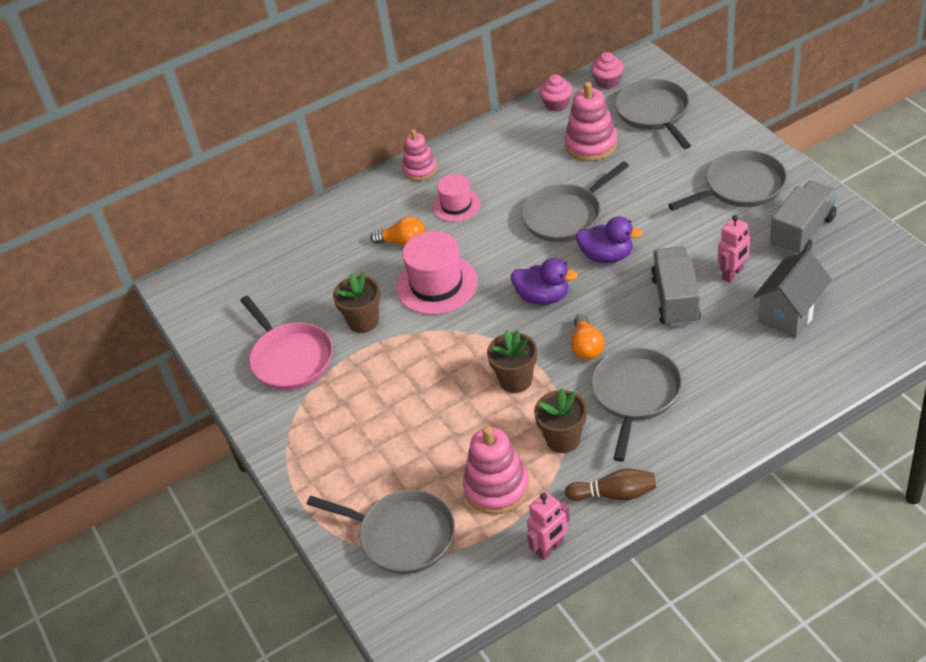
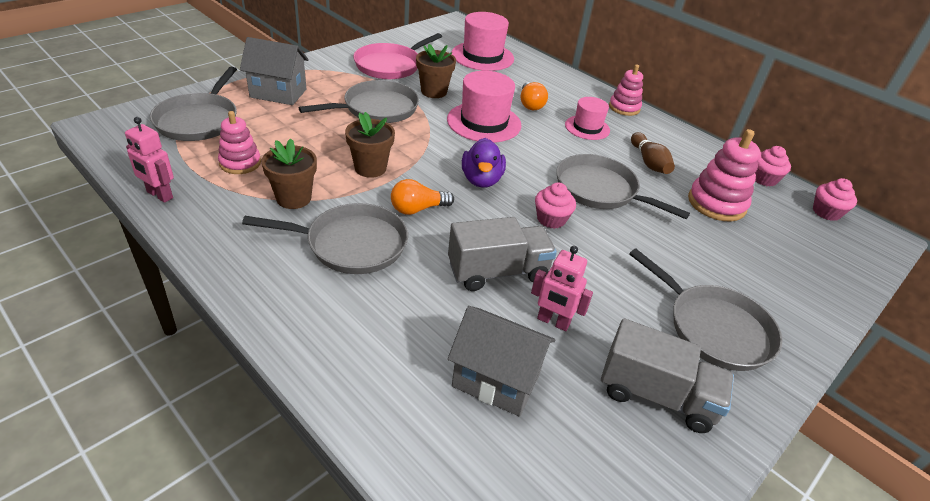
camera: 65 degrees right, 5 degrees down
(280, 270) = (482, 56): none -> pink hat
(347, 465) = (278, 93): none -> grey house
(496, 488) = (240, 163): pink stacking toy -> pink stacking toy, size x0.66
(607, 256) = (551, 219): purple duck -> pink cupcake
(614, 494) = (216, 233): brown bowling pin -> brown bowling pin (649, 162)
(654, 113) = (799, 249): grey pan -> grey pan (377, 108)

